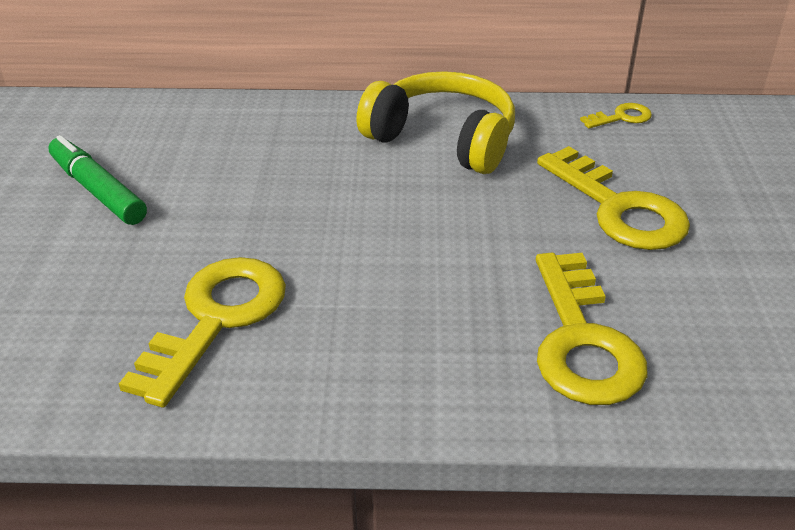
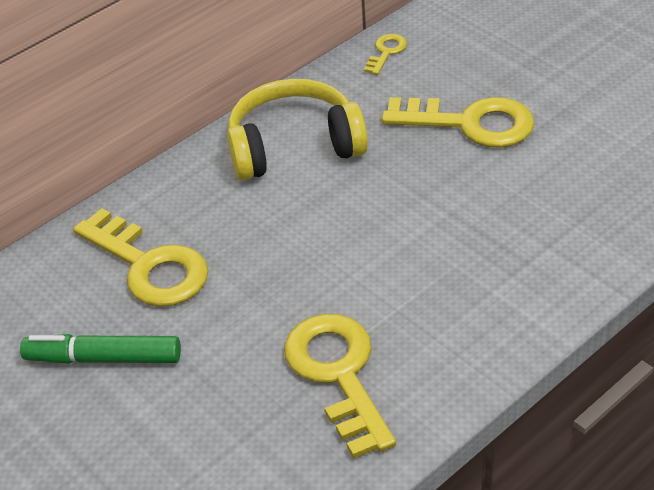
camera: 40 degrees left, 5 degrees up
(582, 341) = (558, 225): yellow key -> yellow key (149, 266)

